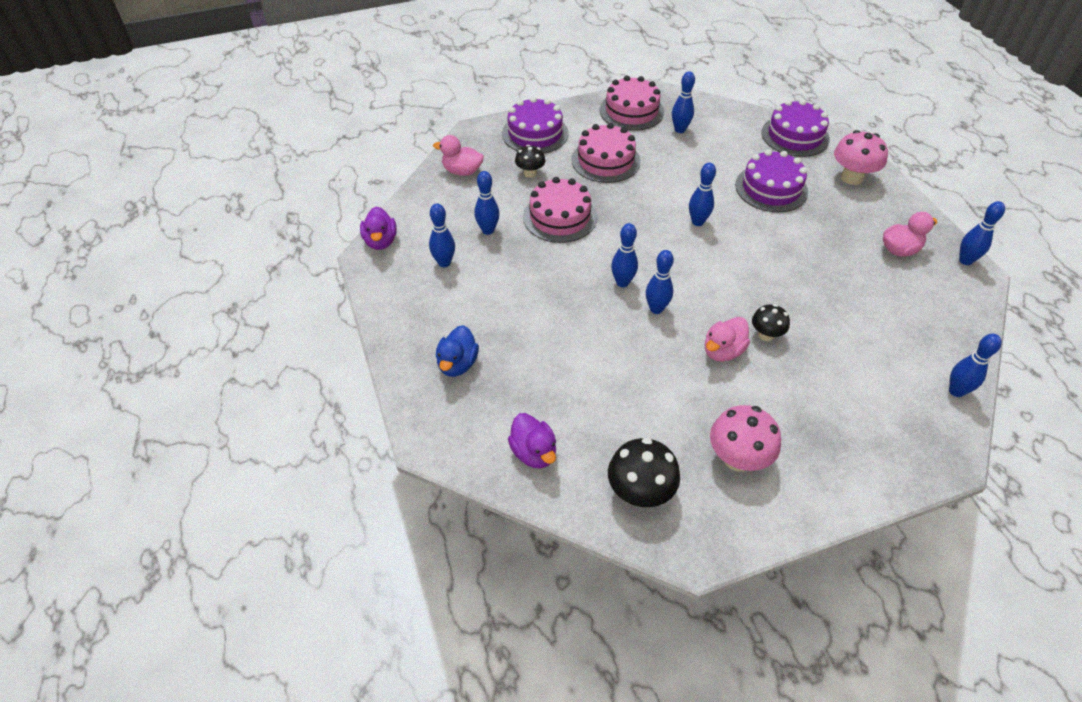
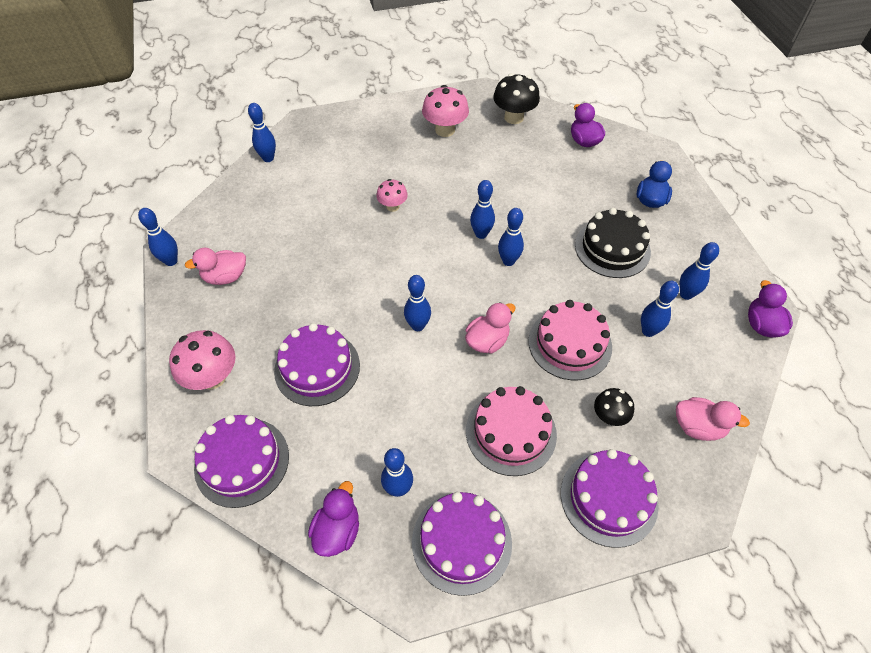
camera: 175 degrees left, 5 degrees up
(511, 303) = (612, 248): none -> black cake
(631, 111) = (461, 542): pink cake -> purple cake
(712, 111) = (337, 530): none -> purple duck
(722, 351) = (433, 196): pink duck -> pink duck (487, 341)
(766, 335) = (392, 206): black mushroom -> pink mushroom

